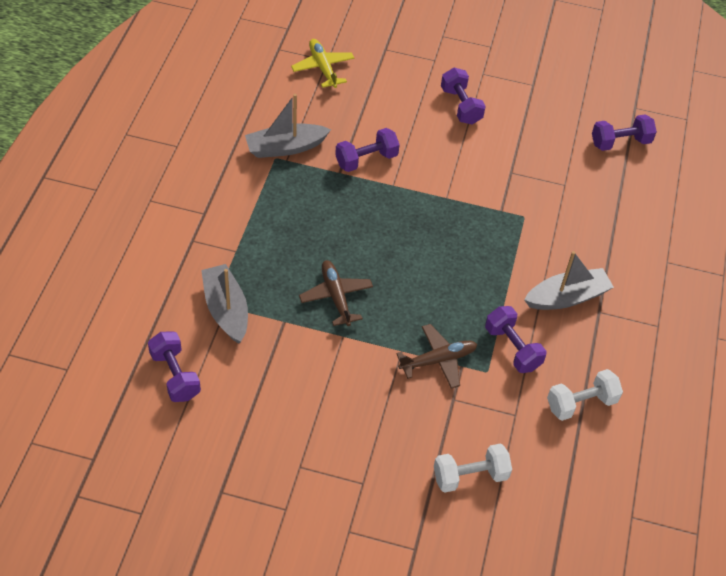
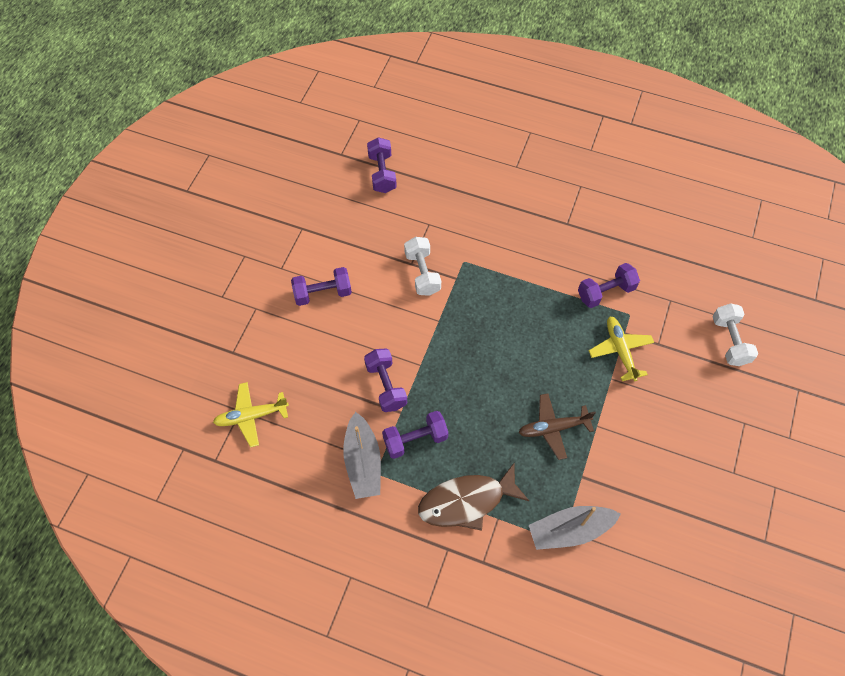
camera: 80 degrees left, 10 degrees up
(175, 375) = (647, 581): purple dumbbell -> purple dumbbell (415, 439)
(251, 226) = (466, 501): none -> brown fish
(438, 360) = (620, 350): brown plane -> yellow plane
(567, 297) = (552, 243): grey boat -> none
(581, 403) = (656, 252): white dumbbell -> white dumbbell (422, 273)

